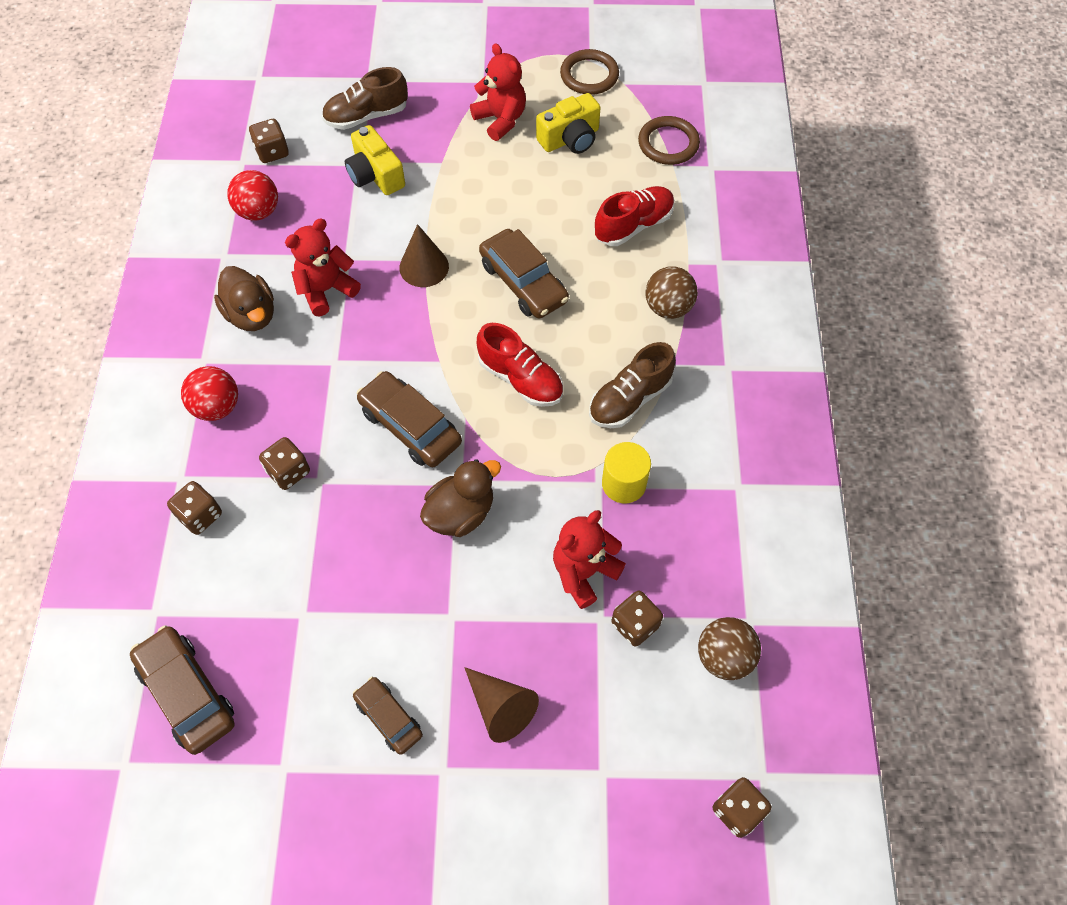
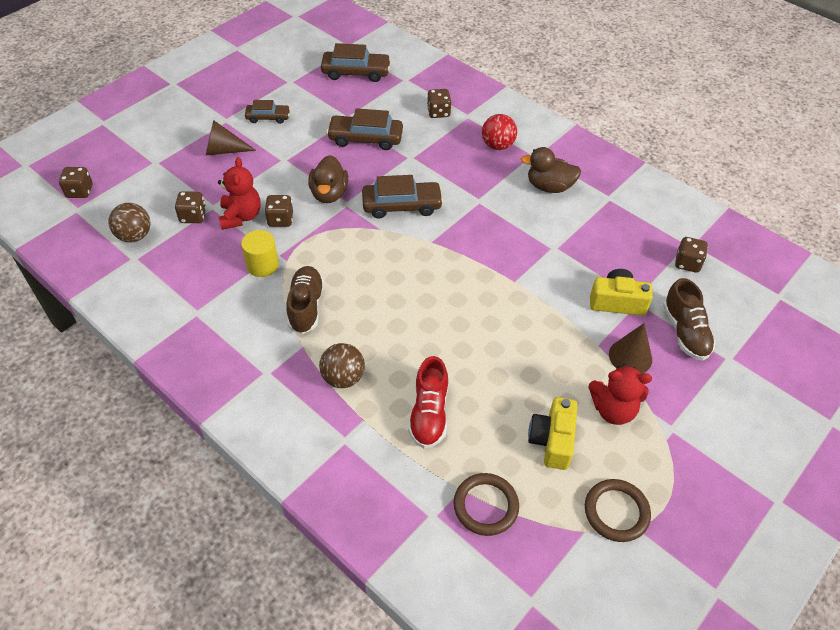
camera: 130 degrees right, 10 degrees down
(258, 211) = (634, 229): red ball -> none
(288, 471) = (428, 150): brown dice -> brown dice (280, 220)
(326, 290) = (536, 225): red teddy bear -> none
(366, 116) = (685, 332): brown shoe -> brown shoe turned 150 degrees clockwise
(424, 267) = (509, 277): brown cone -> brown cone (630, 356)
(520, 379) = (378, 268): red shoe -> none
(523, 282) = (445, 317): brown car -> brown car (365, 138)

